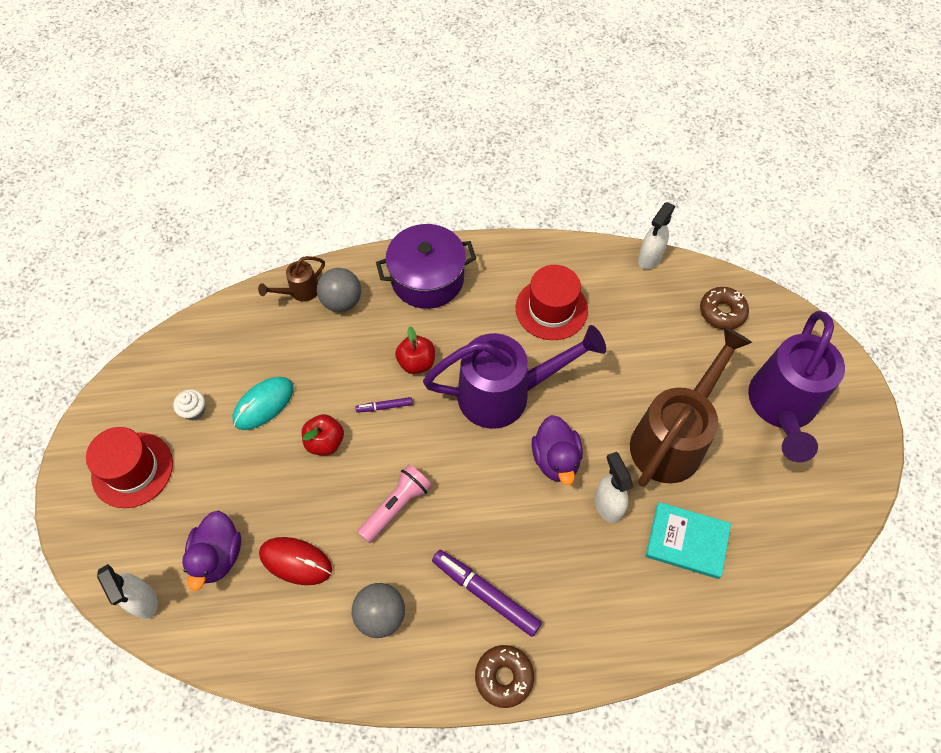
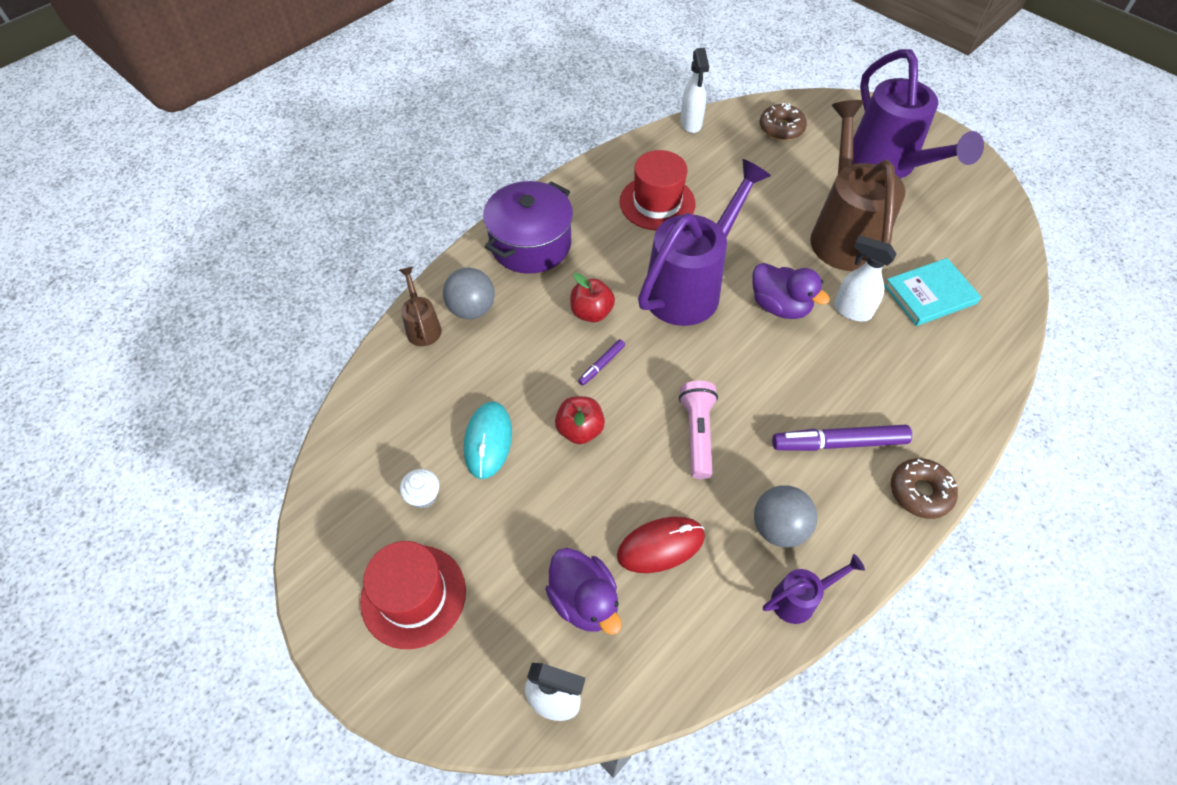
camera: 40 degrees left, 5 degrees down
(300, 291) = (422, 327): brown watering can -> brown watering can turned 150 degrees clockwise
(343, 672) = (799, 599): none -> purple watering can

